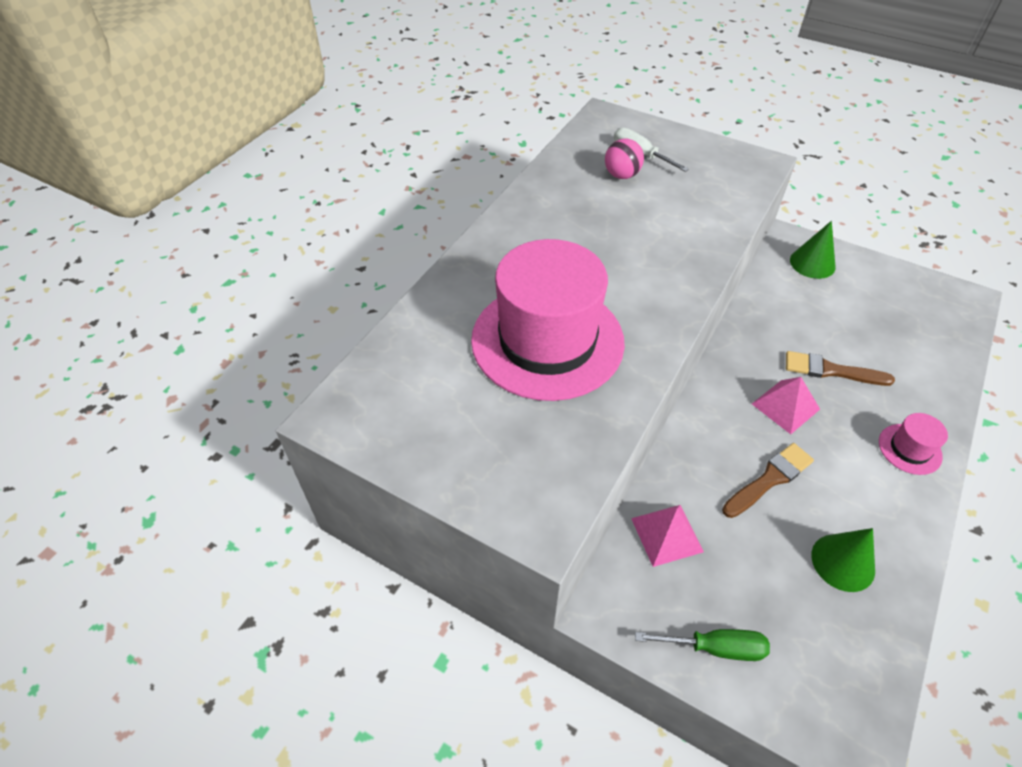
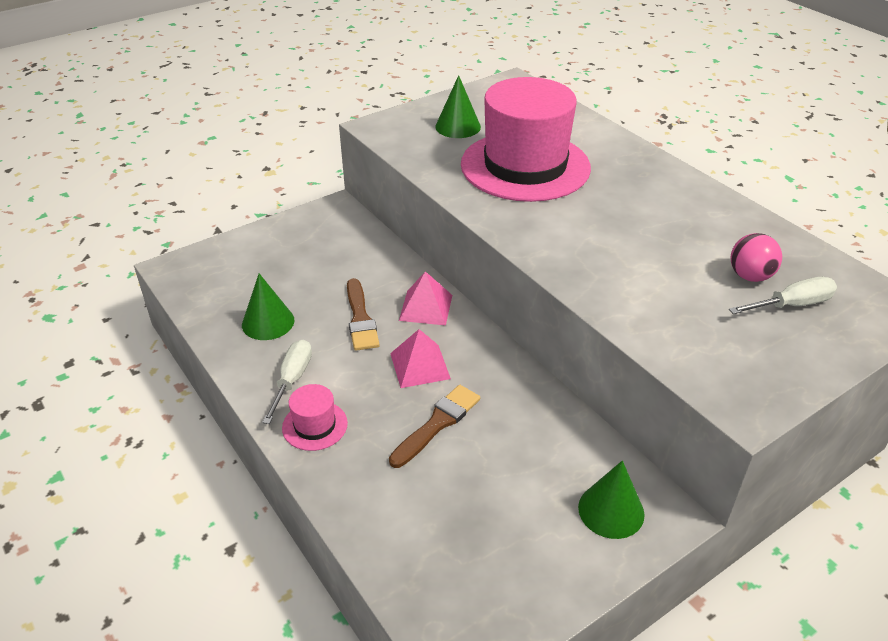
camera: 115 degrees right, 10 degrees down
(492, 432) = (458, 126): none -> green cone
(667, 535) = (361, 249): pink pyramid -> pink pyramid (426, 307)
(714, 647) = (276, 239): green screwdriver -> none
(886, 494) = (292, 380): none -> white screwdriver

